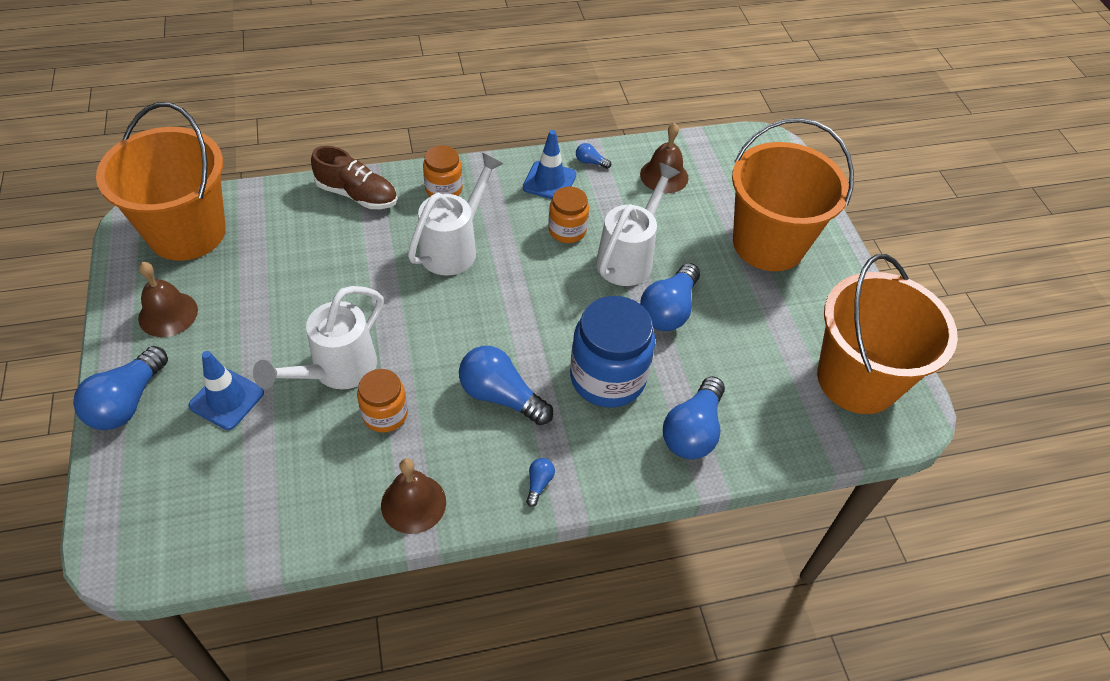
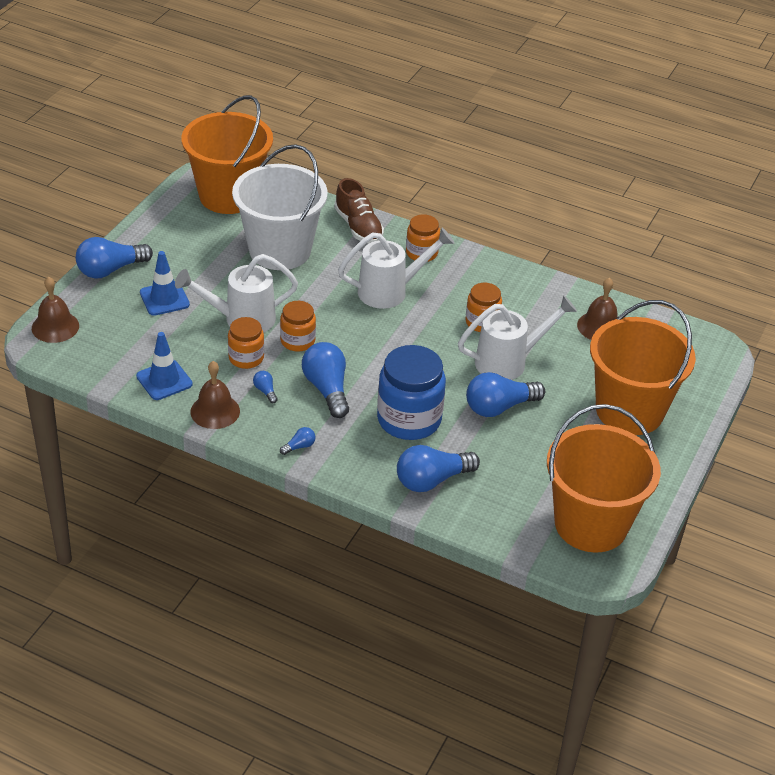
camera: 40 degrees right, 10 degrees down
(168, 314) = (175, 236): brown bell -> brown bell (55, 327)
(302, 265) = (280, 250): none -> white bucket
(419, 359) = (297, 341): none -> orange jar
(549, 181) = (505, 286): blue traffic cone -> blue traffic cone (164, 380)
(590, 162) = (551, 289): blue light bulb -> blue light bulb (265, 391)

